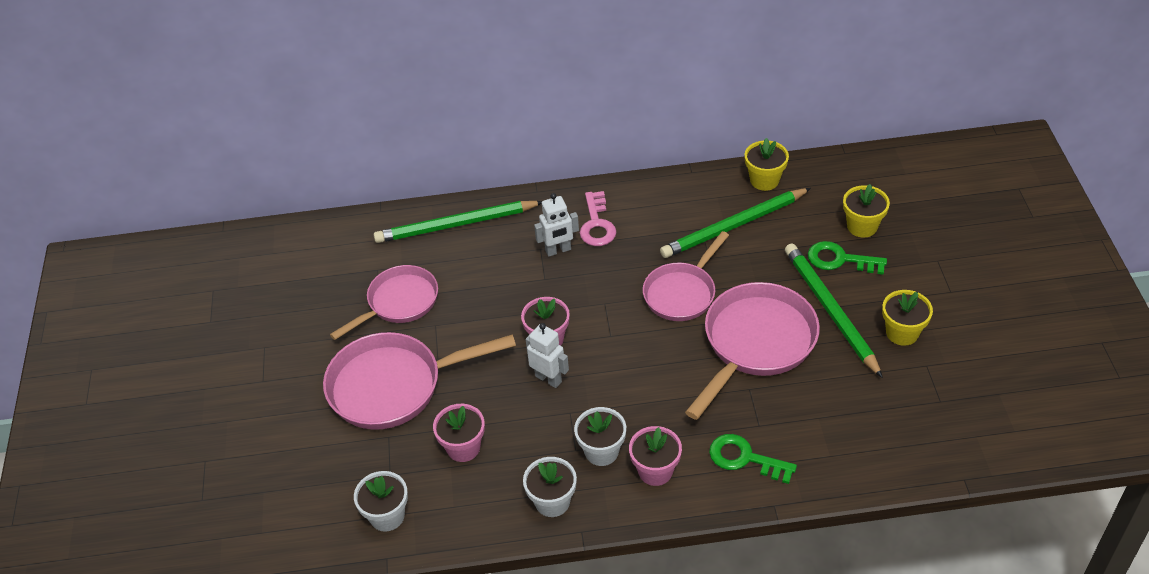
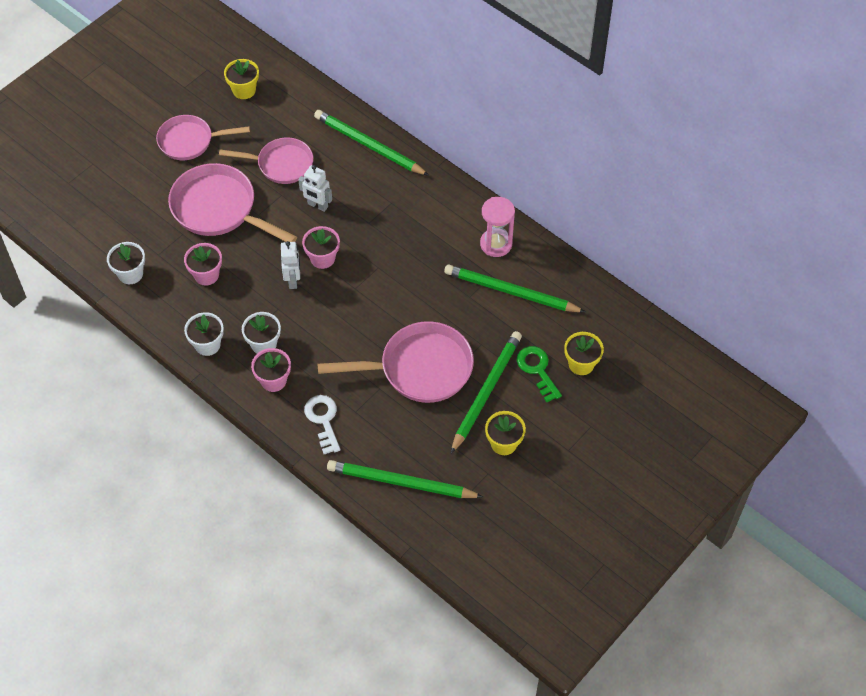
camera: 45 degrees right, 10 degrees up
(558, 250) = (398, 213): white robot -> white robot (317, 205)
(597, 224) = (440, 217): pink key -> none
(669, 204) = (496, 244): none -> pink hourglass
(682, 293) = (425, 302): pink pan -> pink pan (190, 141)
(745, 458) = (323, 420): green key -> white key
(764, 180) = (571, 282): yellow flower pot -> yellow flower pot (244, 90)
(879, 440) = (401, 483): none -> green pencil

